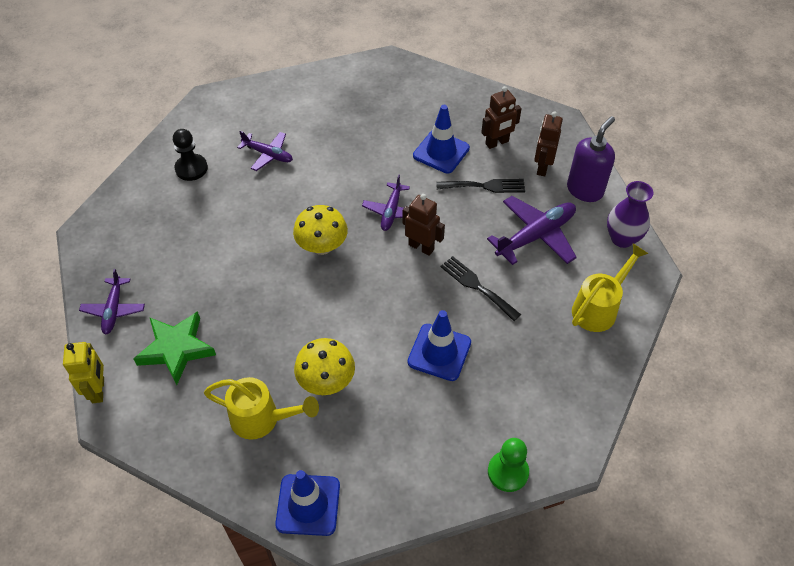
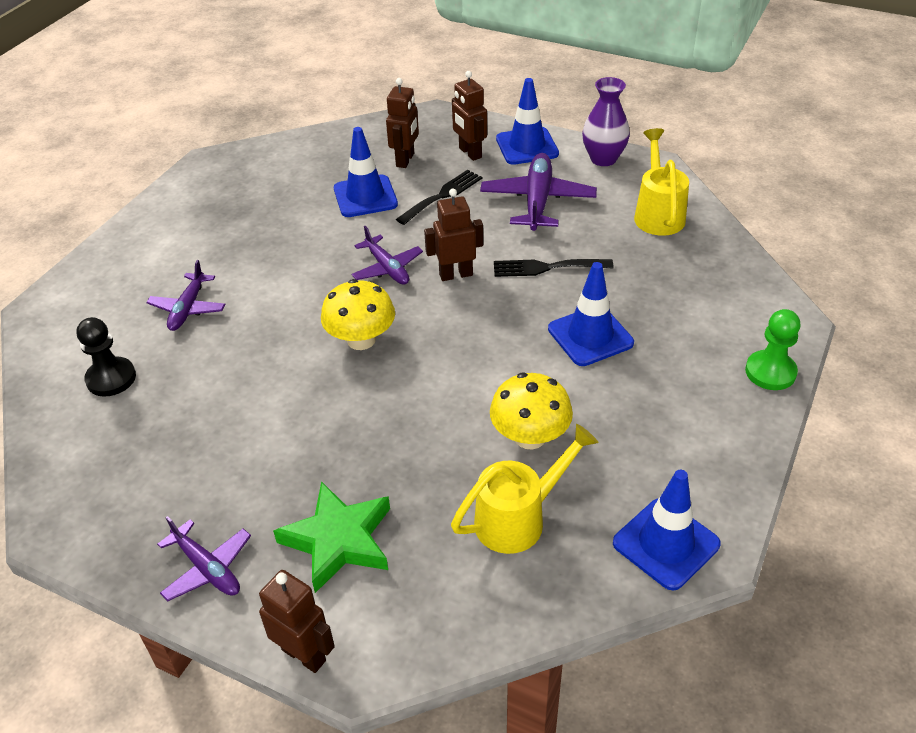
camera: 45 degrees left, 10 degrees down
(98, 390) = (304, 654): yellow robot -> brown robot
(268, 154) = (188, 309): purple plane -> purple plane turned 120 degrees clockwise
(585, 190) = (527, 146): purple soap dispenser -> blue traffic cone

